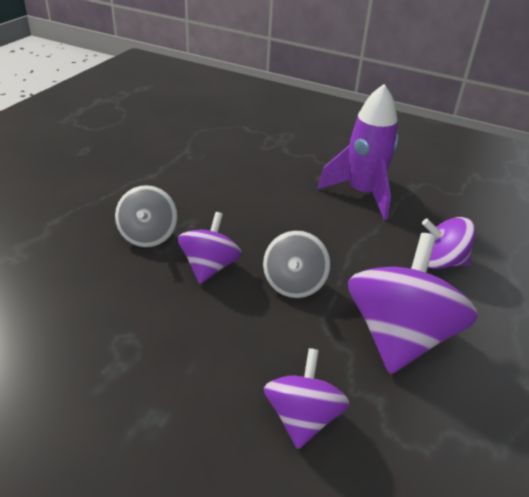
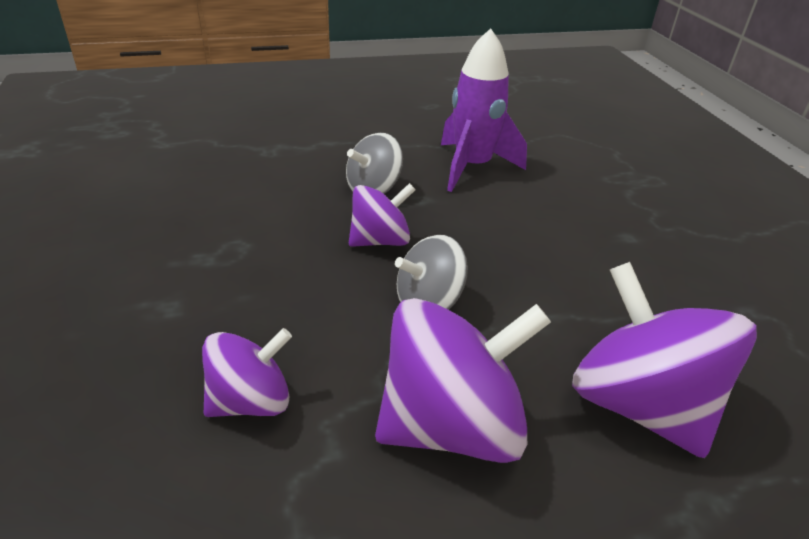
camera: 50 degrees right, 0 degrees up
(362, 194) = (654, 278): purple rocket -> purple rocket (472, 167)
(441, 262) = (639, 404): purple spinning top -> purple spinning top, size x1.70

